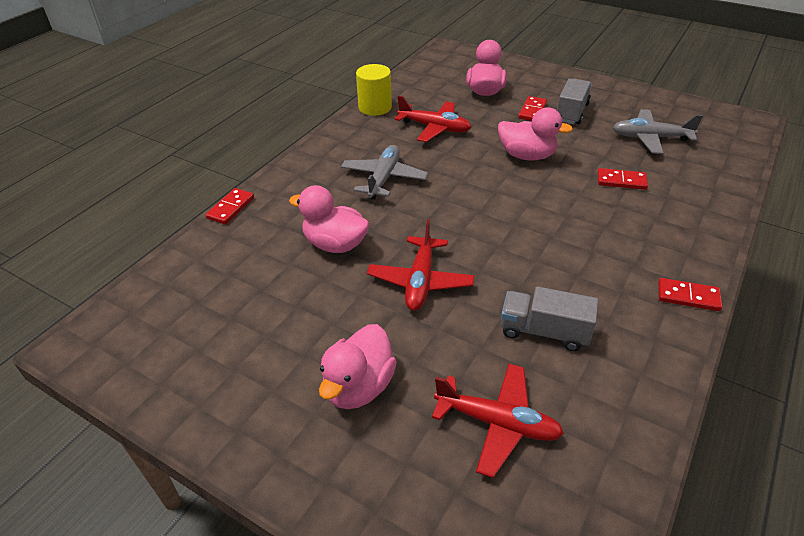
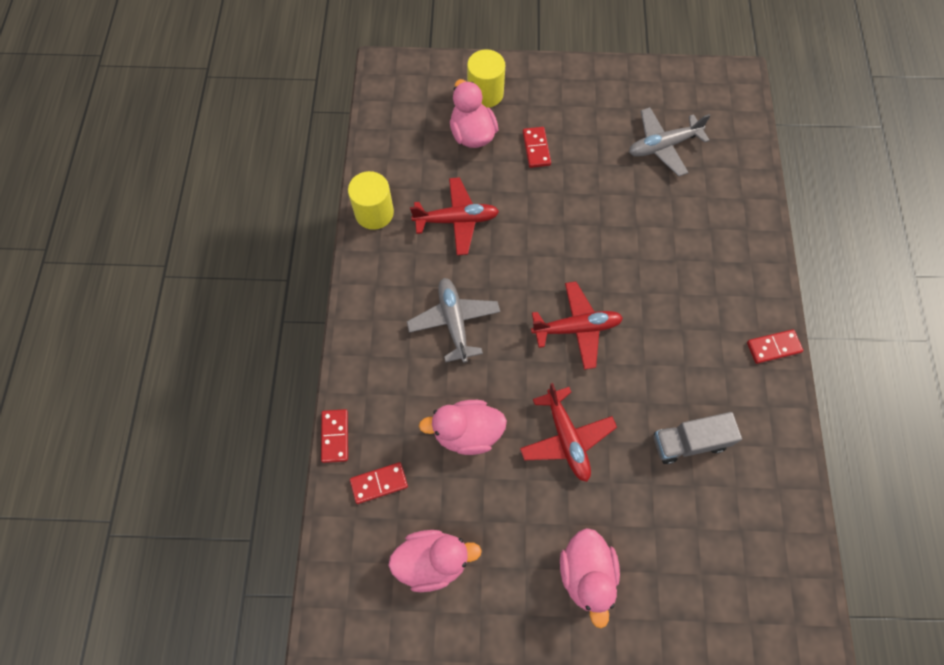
camera: 30 degrees left, 25 degrees up
(497, 423) = (701, 549): red plane -> red plane (576, 328)
(512, 76) = (485, 93): none -> yellow cylinder
(527, 156) = (567, 224): pink duck -> pink duck (432, 561)
(571, 112) = (575, 135): grey truck -> none
(621, 181) = (665, 223): red domino -> red domino (379, 483)

